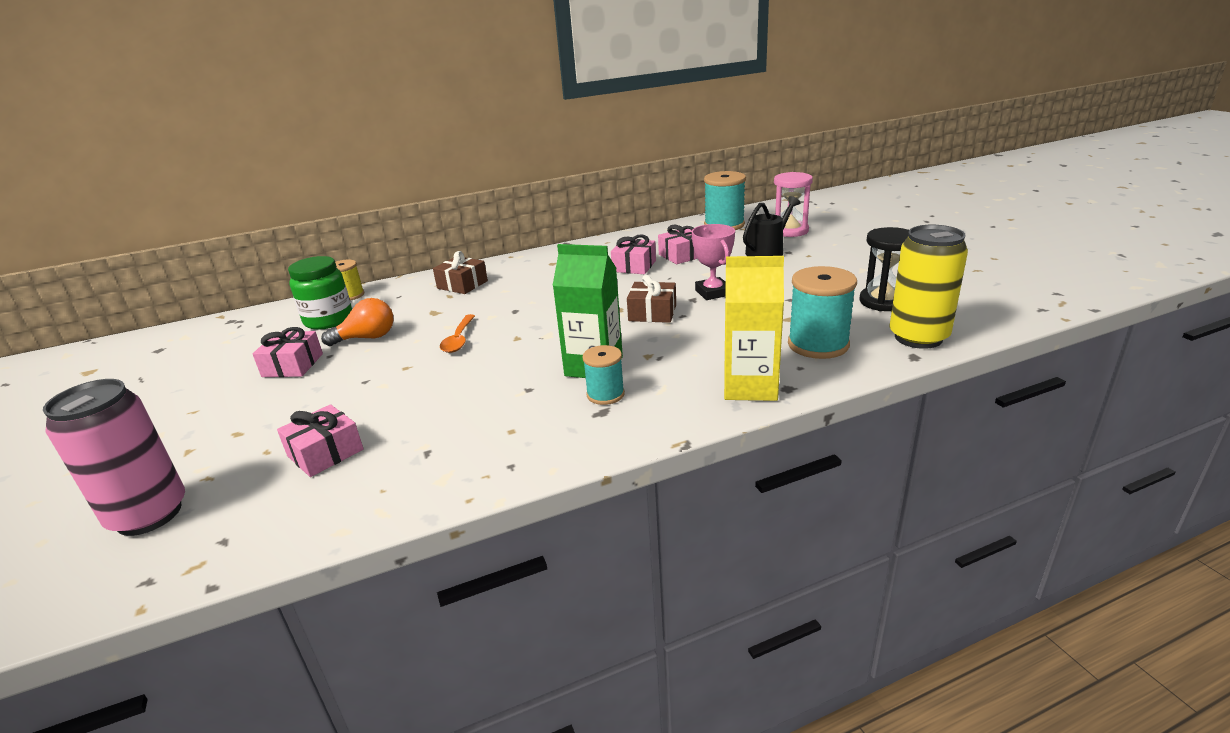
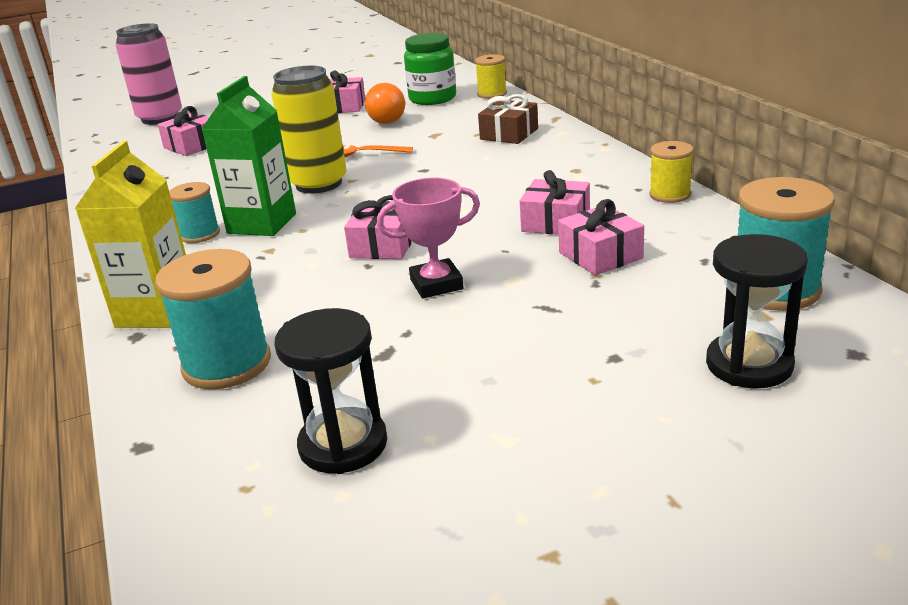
camera: 90 degrees right, 0 degrees up
(607, 241) = (670, 194): none -> yellow spool
(652, 313) = (383, 245): brown gift -> pink gift
(767, 251) = (617, 334): black watering can -> none
(790, 231) = (749, 364): pink hourglass -> black hourglass
(918, 337) = (193, 461): yellow can -> yellow can (318, 184)

